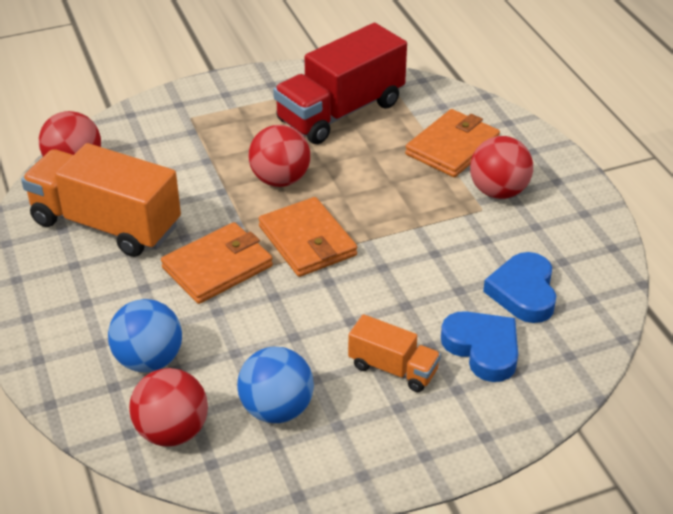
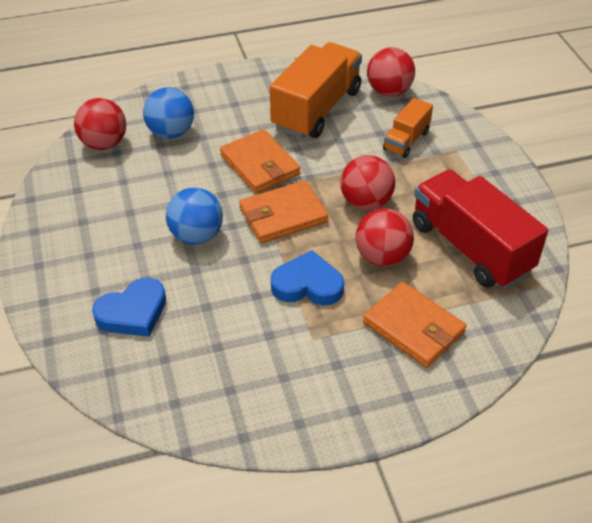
camera: 95 degrees right, 5 degrees up
(276, 409) = (107, 191): blue ball -> blue ball (196, 235)
(393, 368) = (127, 255): orange truck -> orange truck (406, 140)
(498, 191) = (339, 355): red ball -> red ball (382, 257)
(523, 292) = (193, 351): blue heart -> blue heart (307, 285)

